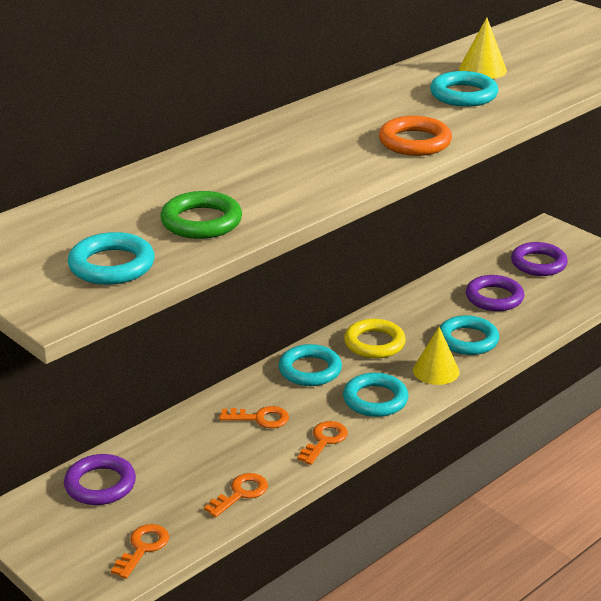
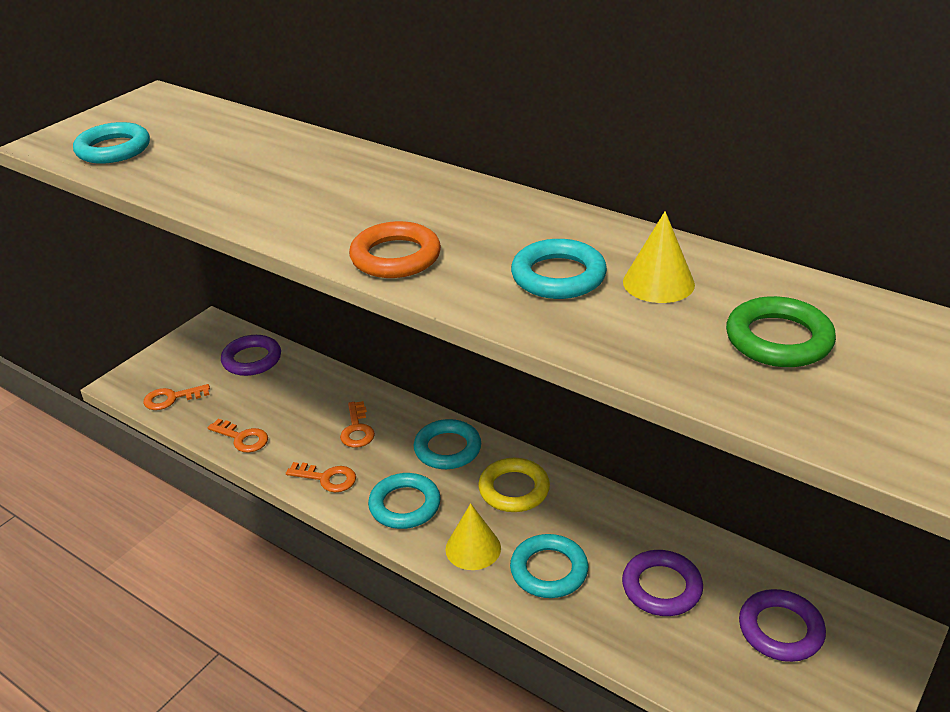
camera: 80 degrees right, 5 degrees up
(143, 548) = (171, 398): orange key -> orange key turned 150 degrees clockwise
(201, 221) = (191, 171): green ring -> green ring (778, 339)

